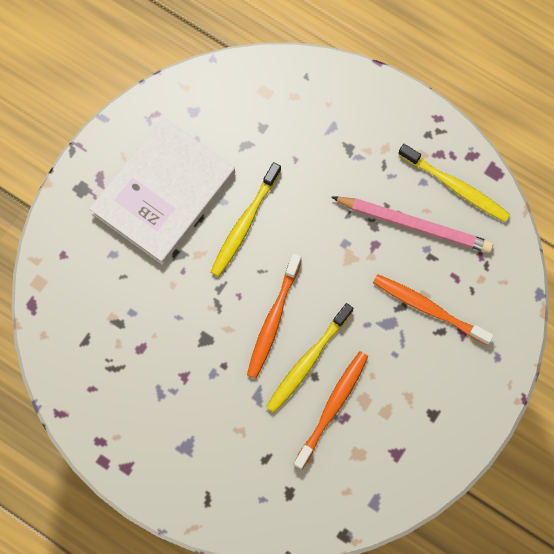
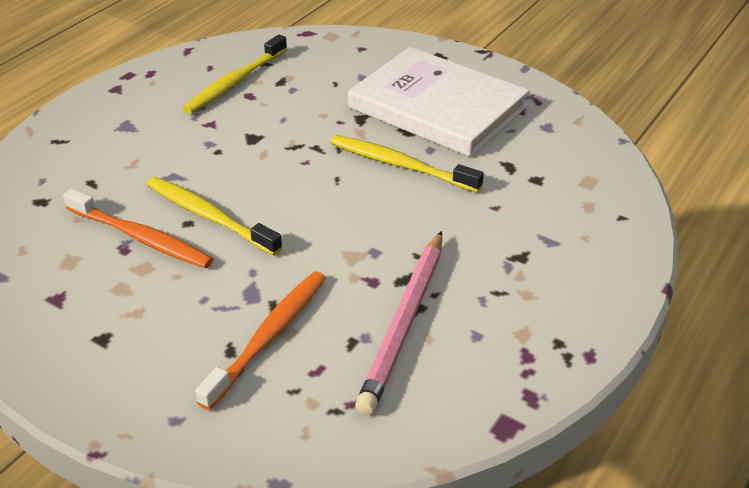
camera: 90 degrees right, 35 degrees down
(273, 320) = (270, 188): orange toothbrush -> none
(455, 187) = (472, 374): yellow toothbrush -> yellow toothbrush (235, 82)

